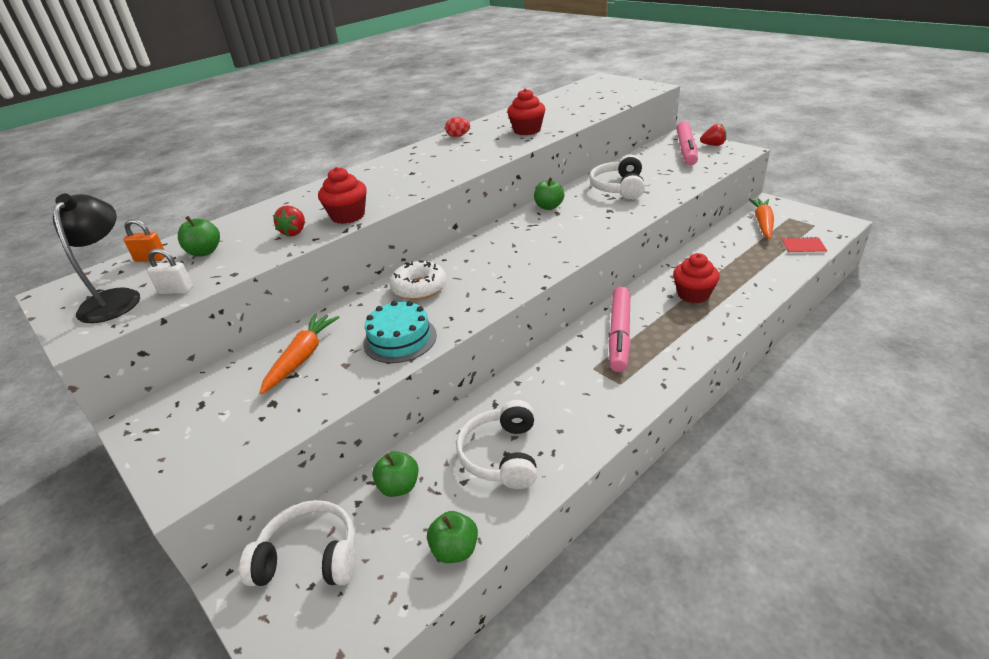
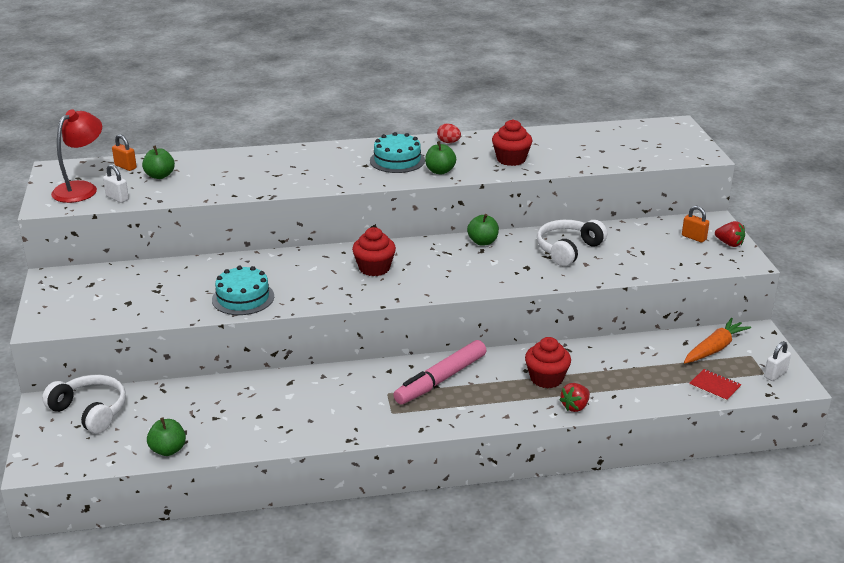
camera: 30 degrees right, 5 degrees down
(115, 298) = (81, 188): black lamp -> red lamp
(294, 232) = (227, 184): red strawberry -> red strawberry (575, 406)
(302, 357) = (173, 282): orange carrot -> none
(348, 216) = (275, 185): red cupcake -> red cupcake (374, 268)
(399, 486) = (175, 400): green apple -> green apple (440, 171)
(419, 288) = (299, 267): white donut -> none
(435, 160) = (397, 160): none -> turquoise cake
(501, 455) = (255, 415): white headphones -> none
(686, 150) = (694, 237): pink marker -> orange padlock
(822, 223) = (775, 374): none -> white padlock

